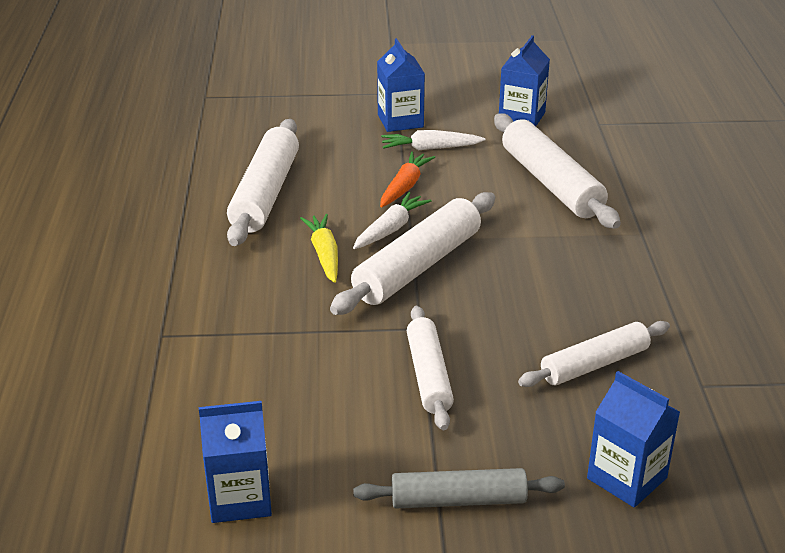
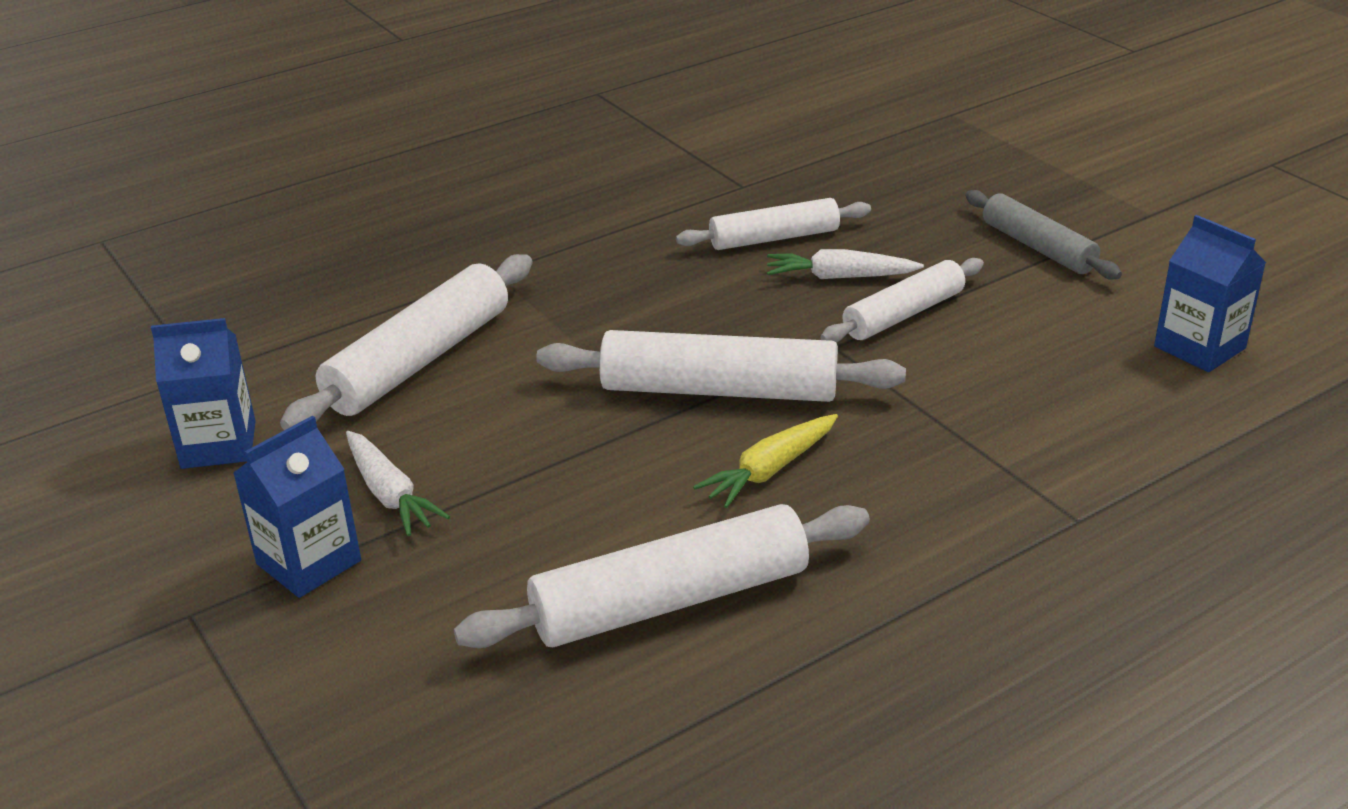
camera: 120 degrees left, 0 degrees up
(391, 229) = (654, 442): white carrot -> white carrot (839, 277)
(405, 186) = (529, 473): orange carrot -> none
(594, 364) = (774, 238): white rolling pin -> white rolling pin turned 45 degrees counterclockwise
(627, 478) = (907, 189): blue carton -> none

